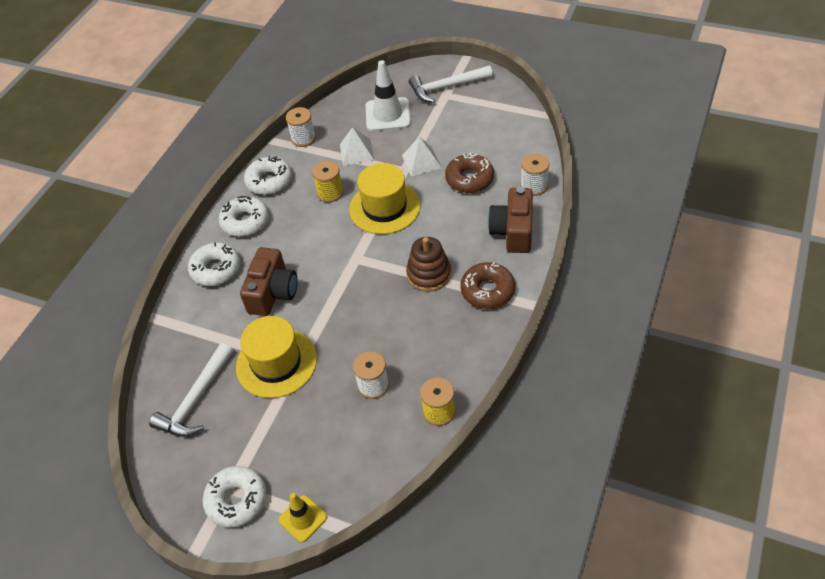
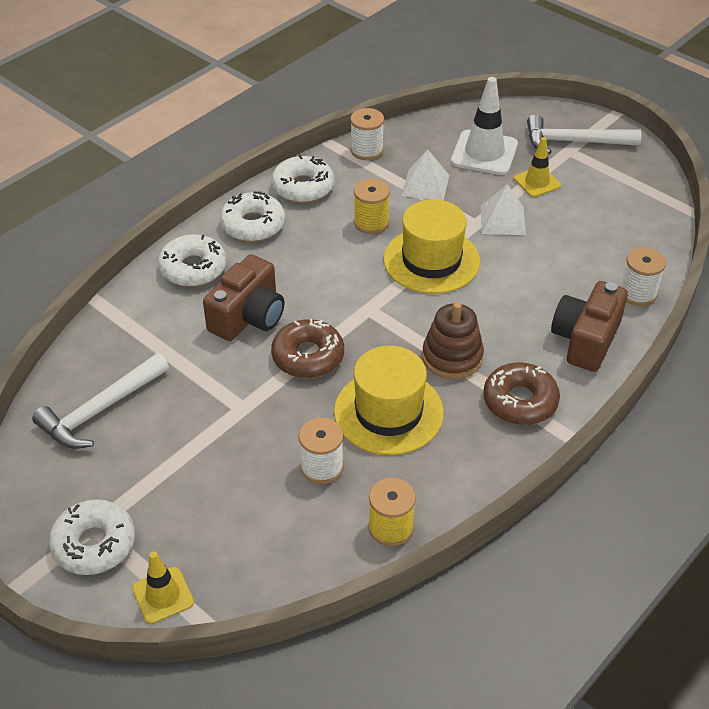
camera: 15 degrees right, 5 degrees down
(276, 363) = (215, 400): yellow hat -> yellow hat (388, 412)
(433, 126) = (537, 182): none -> yellow traffic cone
(469, 179) = (556, 259): brown donut -> brown donut (308, 356)

